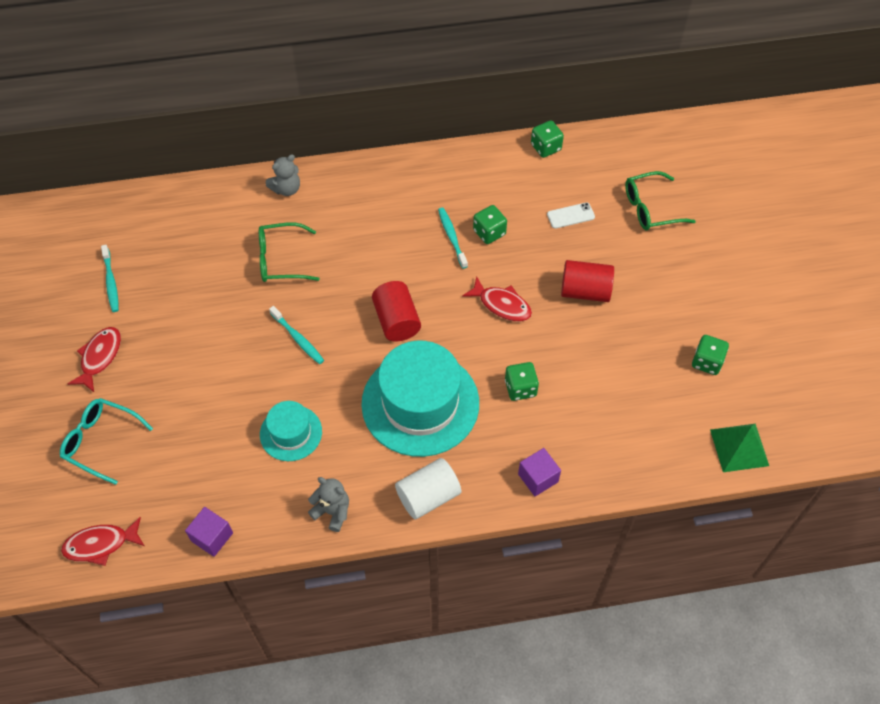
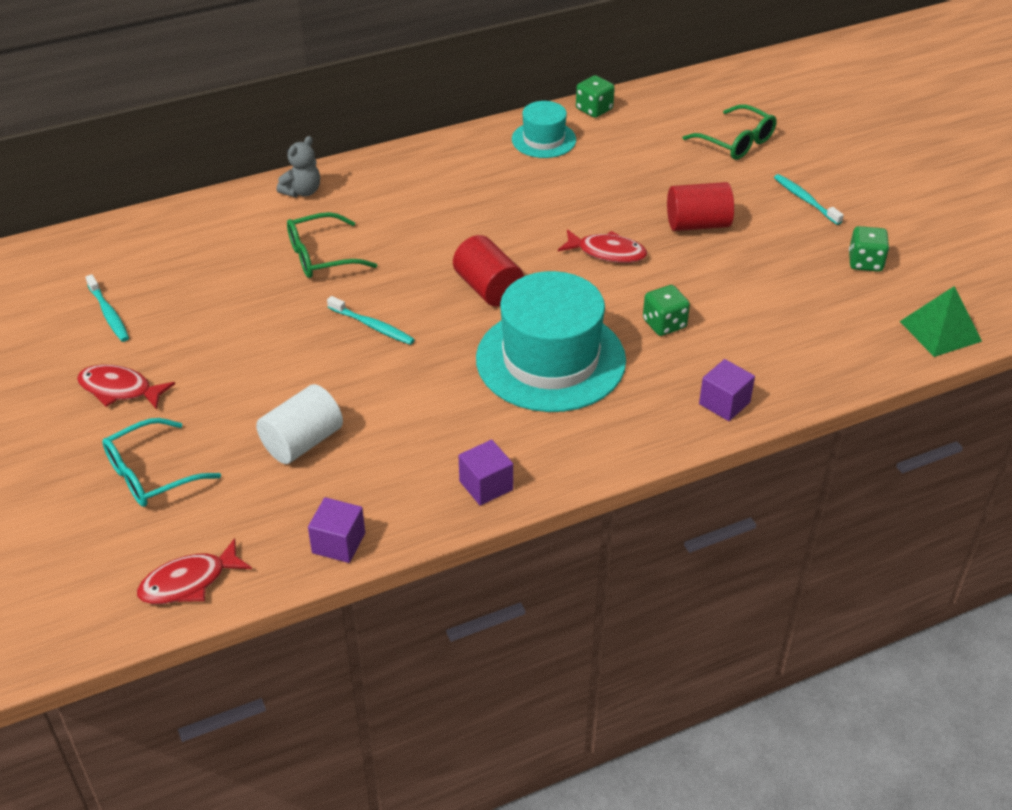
camera: 15 degrees left, 15 degrees down
(100, 357) = (119, 389): red fish -> red fish turned 75 degrees counterclockwise
(101, 441) = (151, 474): turquoise glasses -> turquoise glasses turned 45 degrees counterclockwise
(291, 433) = (400, 418): turquoise hat -> turquoise hat (543, 139)
(332, 511) = (486, 485): grey teddy bear -> purple cube
(428, 496) = (600, 446): white cylinder -> white cylinder (302, 442)
(452, 237) = (521, 202): turquoise toothbrush -> turquoise toothbrush (805, 200)
(489, 232) = (563, 191): green dice -> none
(570, 216) = (650, 162): white phone -> none
(650, 208) = (736, 142): green glasses -> green glasses turned 105 degrees counterclockwise

